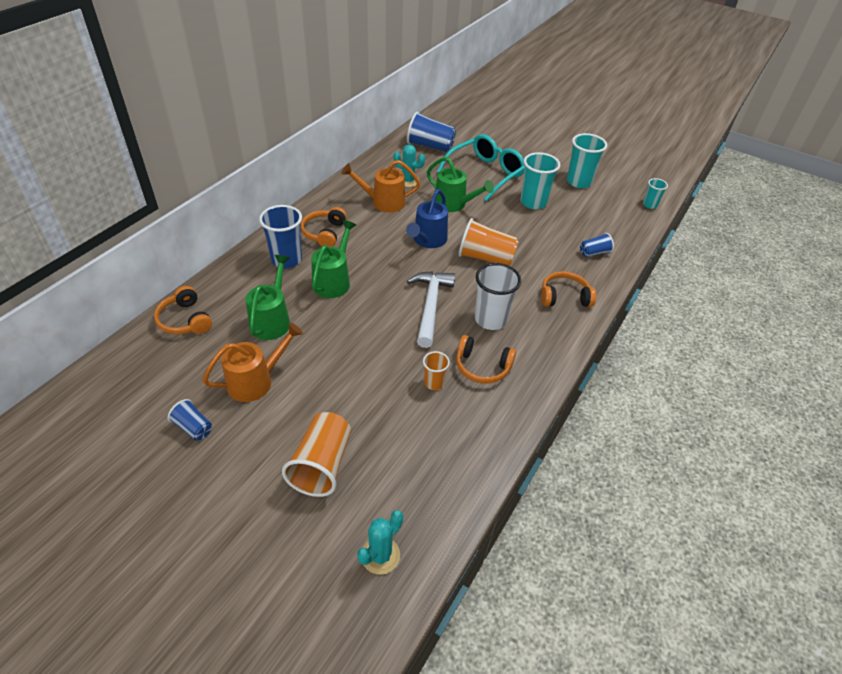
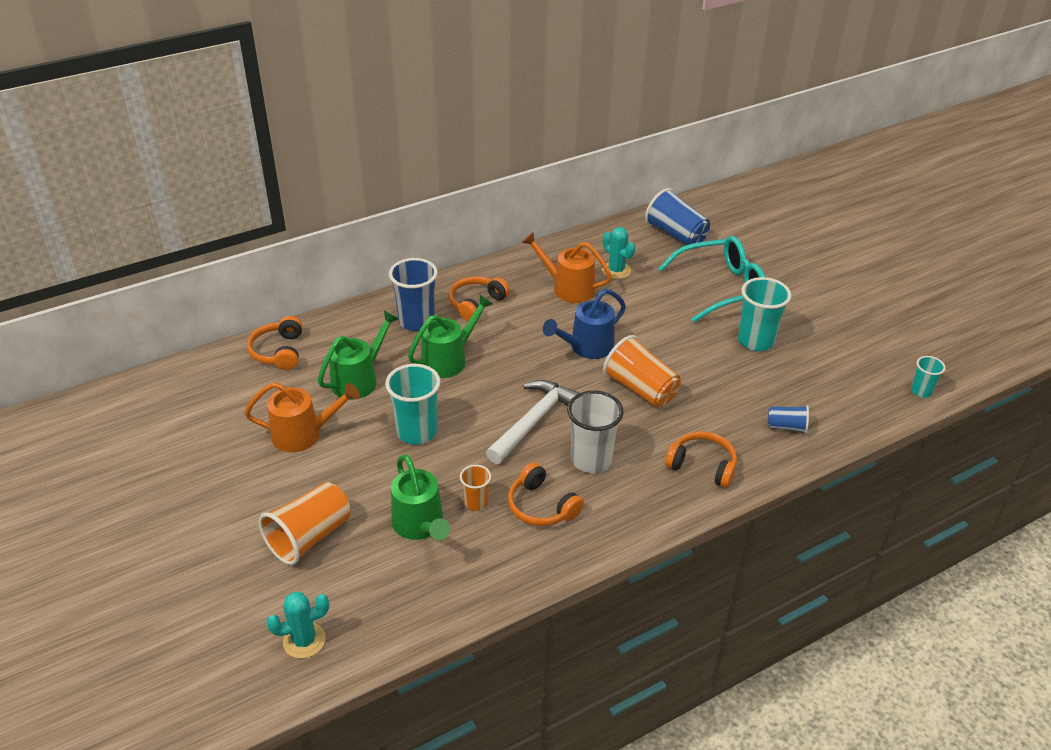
camera: 30 degrees right, 5 degrees down
(193, 427) = (221, 456): blue cup -> none
(454, 204) = (651, 314): green watering can -> green watering can (420, 526)
(579, 182) = (842, 332): turquoise cup -> turquoise cup (416, 432)

